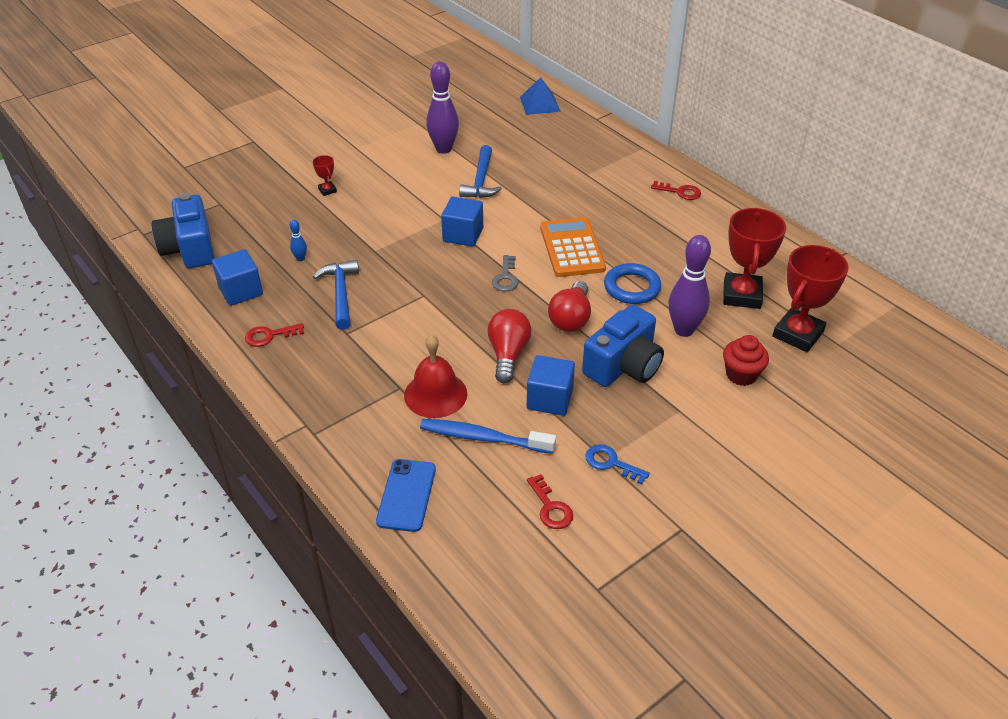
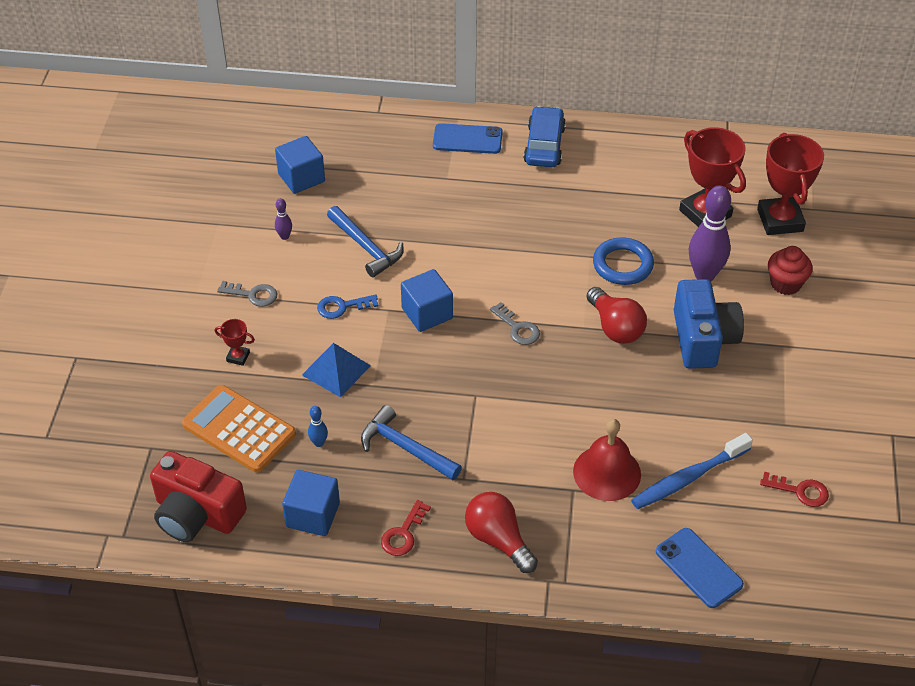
camera: 45 degrees left, 5 degrees up
(190, 248) = (197, 514): blue camera -> red camera
(382, 166) = (253, 295): none -> grey key
(443, 149) = (284, 236): purple bowling pin -> purple bowling pin, size x0.44
(508, 354) = (612, 395): red light bulb -> red light bulb (498, 540)
(539, 104) = (305, 127): blue pyramid -> blue pyramid (336, 370)
(549, 399) = (690, 408): blue cube -> blue cube (301, 178)
(572, 248) = (531, 261): orange calculator -> orange calculator (239, 429)
(611, 463) = (793, 424): blue key -> blue key (342, 307)
(632, 161) = (467, 139): none -> blue phone
(680, 192) = (544, 145): red key -> blue car

